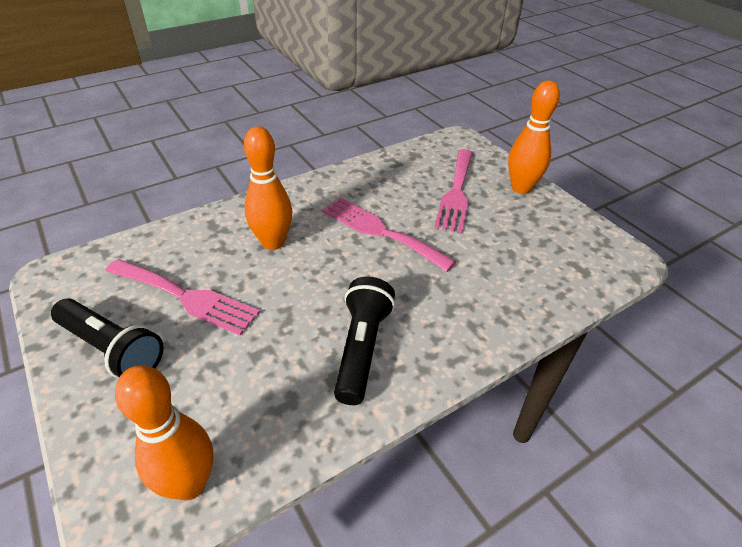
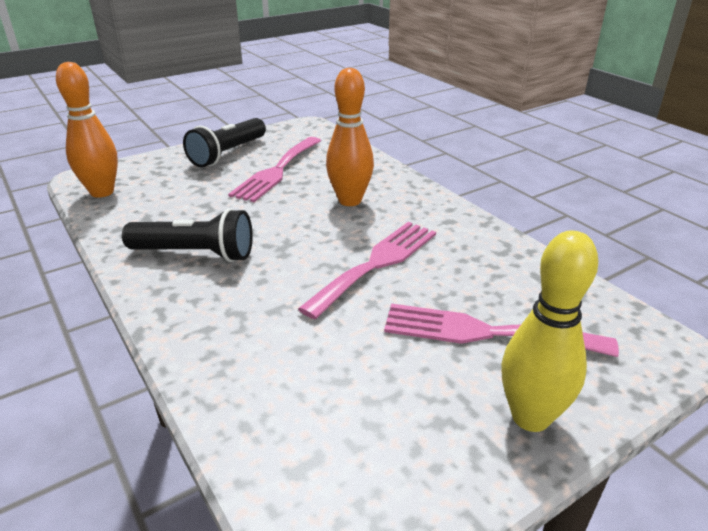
camera: 90 degrees right, 10 degrees down
(521, 188) = (530, 417): orange bowling pin -> yellow bowling pin

